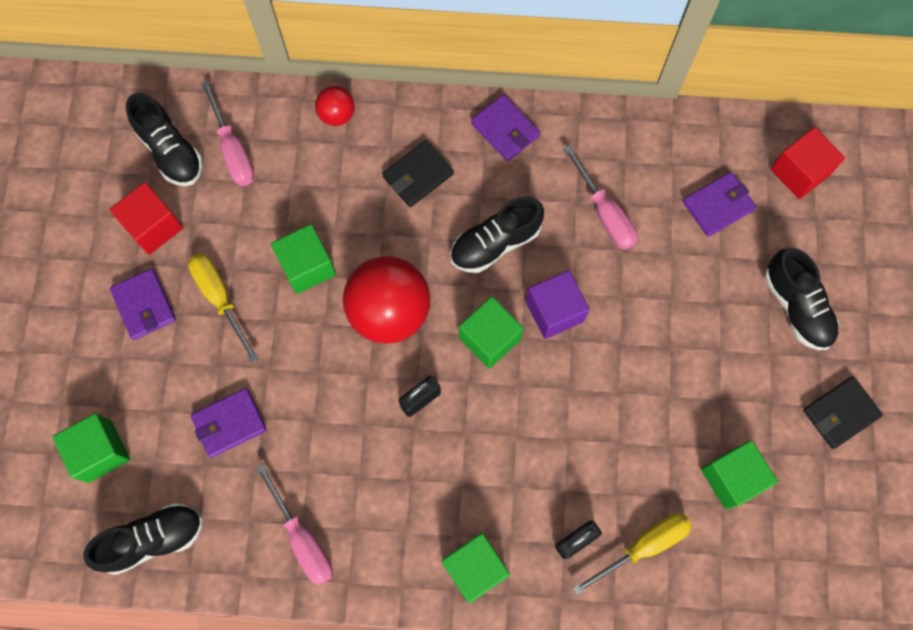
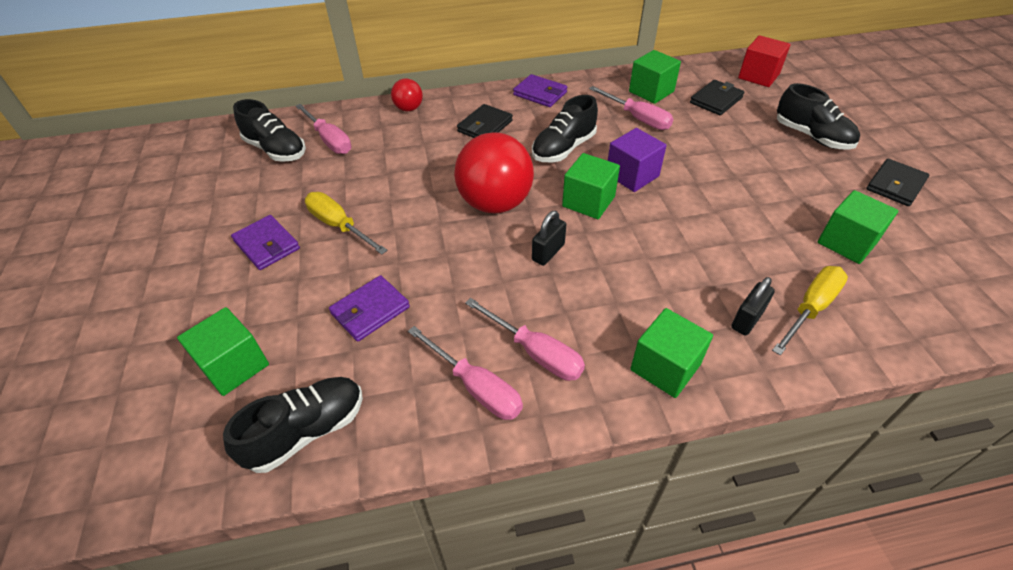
camera: 15 degrees left, 25 degrees down
(153, 227) = (267, 194): red cube -> none
(307, 266) = (412, 191): green cube -> green cube (651, 91)
(366, 517) = (535, 352): none -> pink screwdriver
(718, 206) = (716, 100): purple wallet -> black wallet

